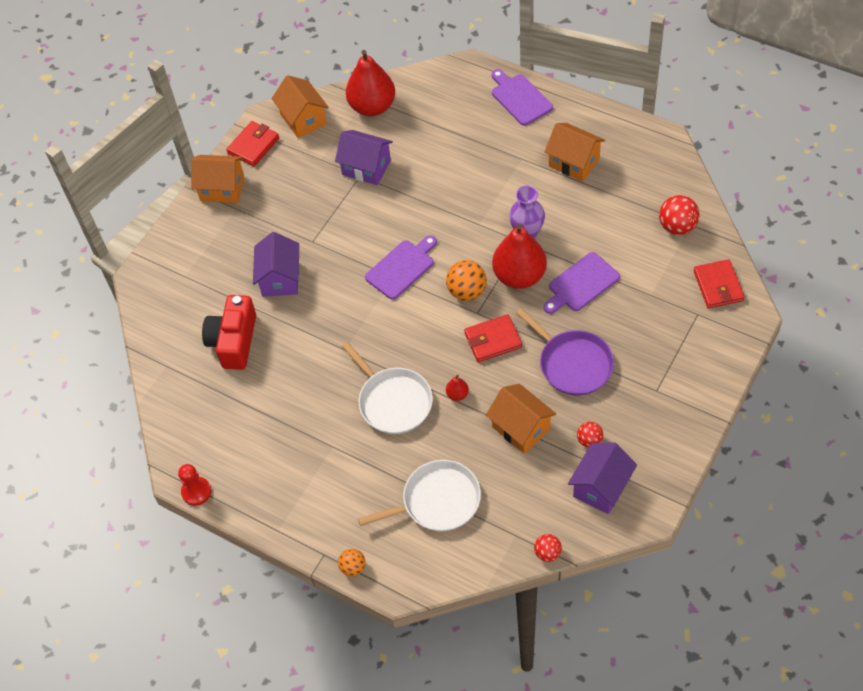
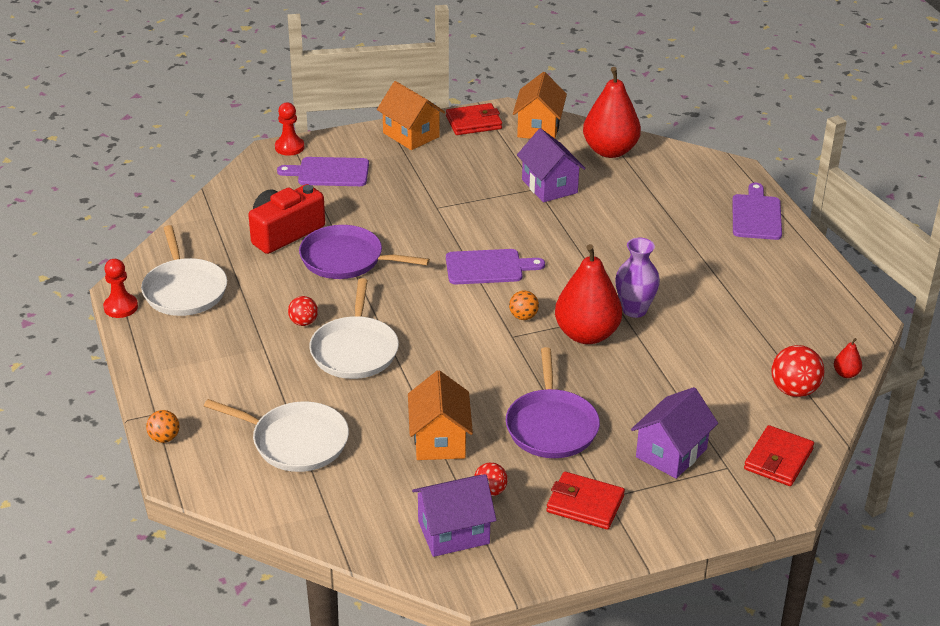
camera: 35 degrees right, 20 degrees down
(148, 263) = (289, 147): none -> red pawn
(223, 443) = (184, 290): none -> white pan
(280, 278) = (377, 215): purple house -> purple house (671, 453)
(302, 332) = (346, 259): none -> purple pan
(457, 394) = (416, 381): red pear -> red pear (846, 374)
(467, 291) = (523, 316): orange ball -> orange ball, size x0.61
(493, 340) = (500, 364): red wallet -> red wallet (585, 504)
(547, 553) = (338, 545): red ball -> red ball (303, 322)
(574, 162) = (749, 286): orange house -> none
(581, 284) = (638, 375): purple cutting board -> purple cutting board (329, 172)

